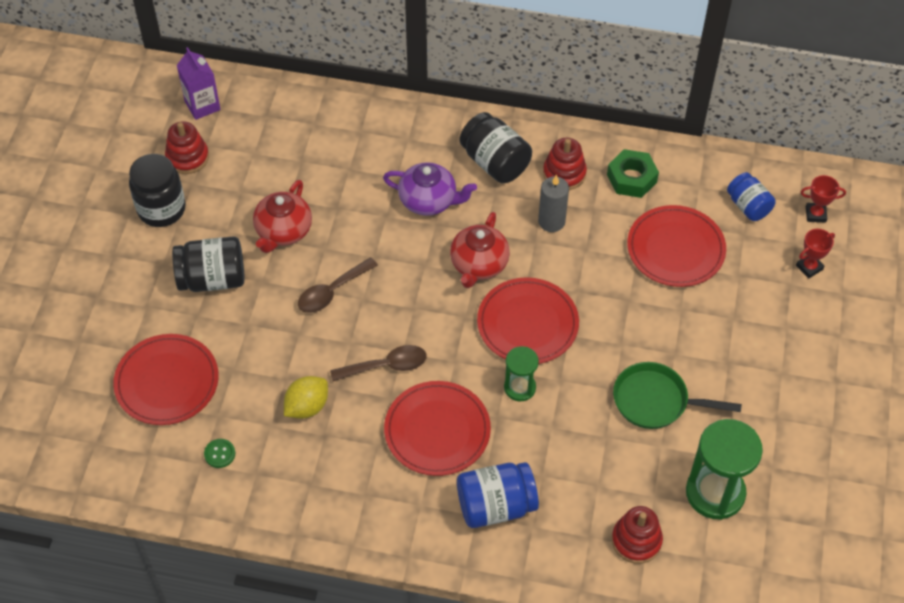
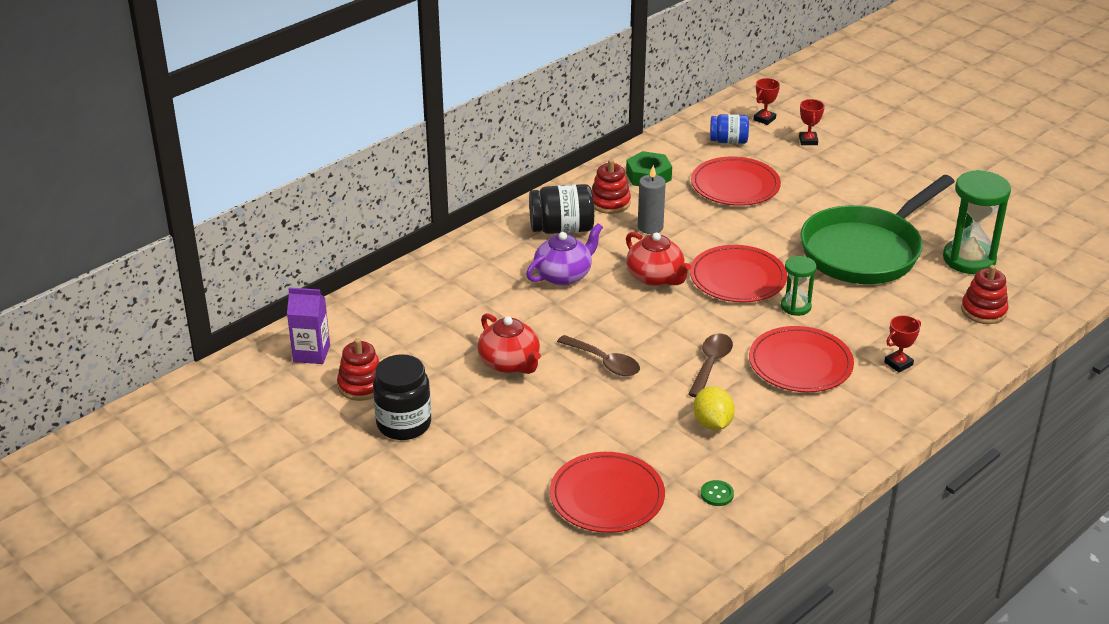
camera: 55 degrees left, 20 degrees down
(212, 279) = (518, 424): black jar -> none
(332, 292) = (604, 362): brown spoon -> brown spoon turned 45 degrees counterclockwise
(495, 506) = (898, 363): blue jar -> red trophy
(655, 401) = (865, 251): green pan -> green pan, size x1.79

